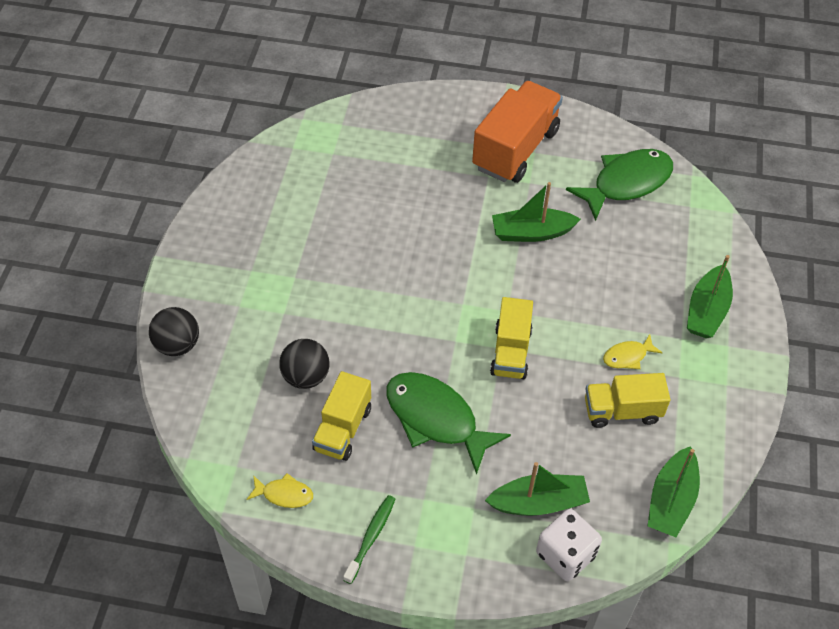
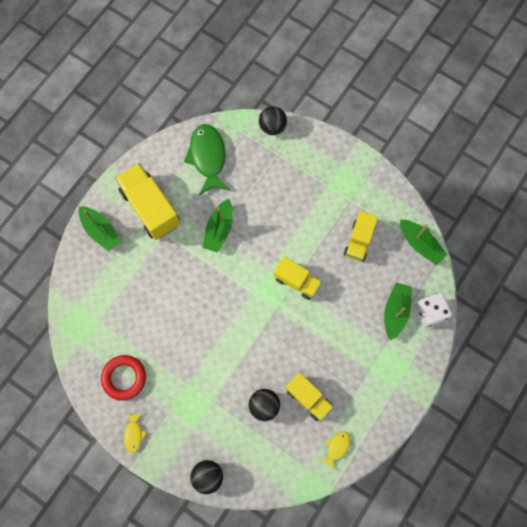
camera: 65 degrees left, 20 degrees up
(271, 206) = (124, 378): none -> red ring
(371, 537) = (381, 409): green toothbrush -> none
(436, 419) = (323, 343): green fish -> none
(515, 149) = (150, 208): orange truck -> yellow truck
(627, 356) = (326, 220): yellow fish -> yellow fish (134, 434)
(707, 311) = (315, 163): green boat -> green boat (101, 231)
(724, 239) = (272, 127): none -> black ball

